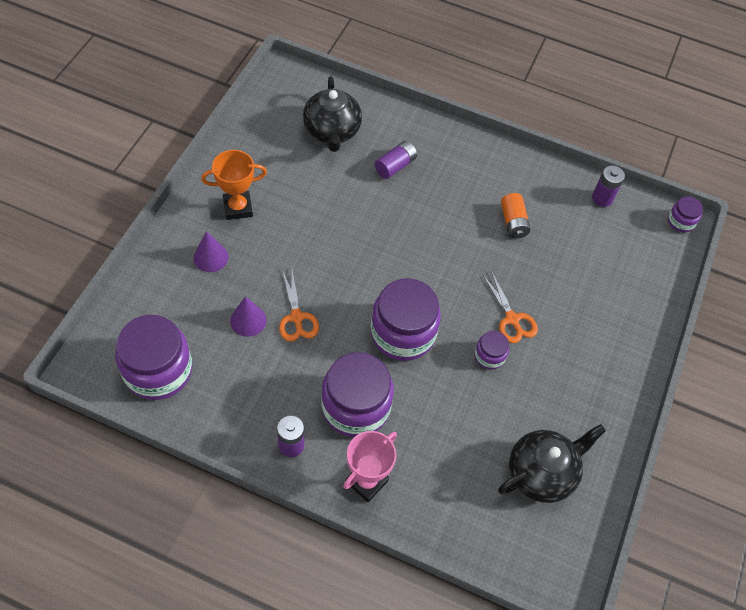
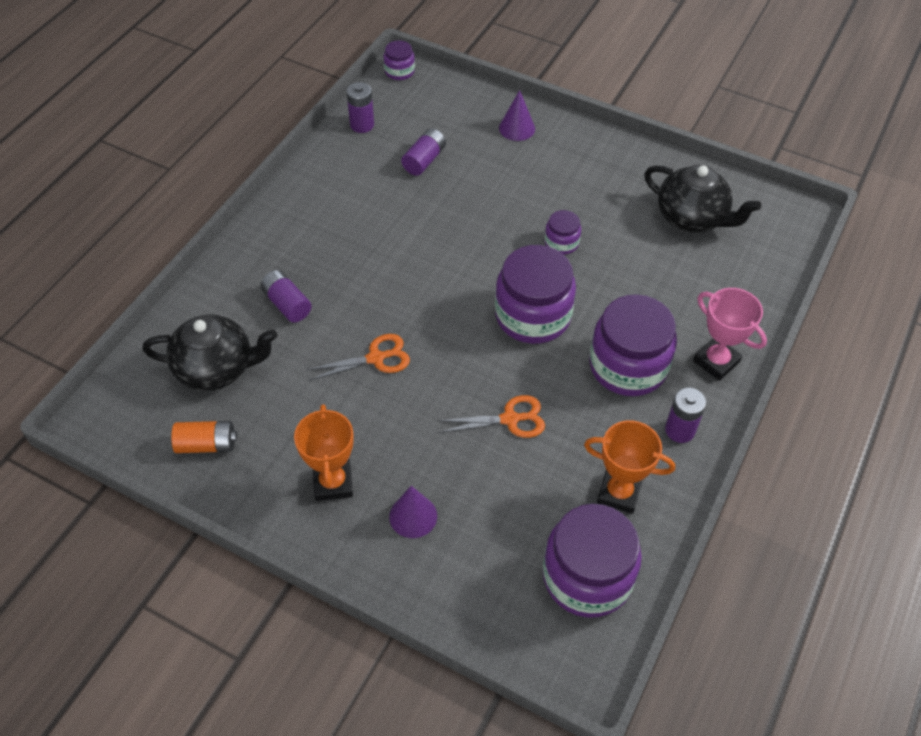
camera: 80 degrees left, 5 degrees down
(230, 395) = (619, 493): none -> orange trophy
(248, 320) = (513, 472): purple cone -> purple cone (517, 128)
(512, 319) = (515, 219): orange scissors -> orange scissors (376, 358)
(513, 222) = (387, 202): orange battery -> orange battery (207, 444)
(542, 473) = (692, 218): black teapot -> black teapot turned 150 degrees clockwise
(569, 246) = (424, 160): none -> purple battery

